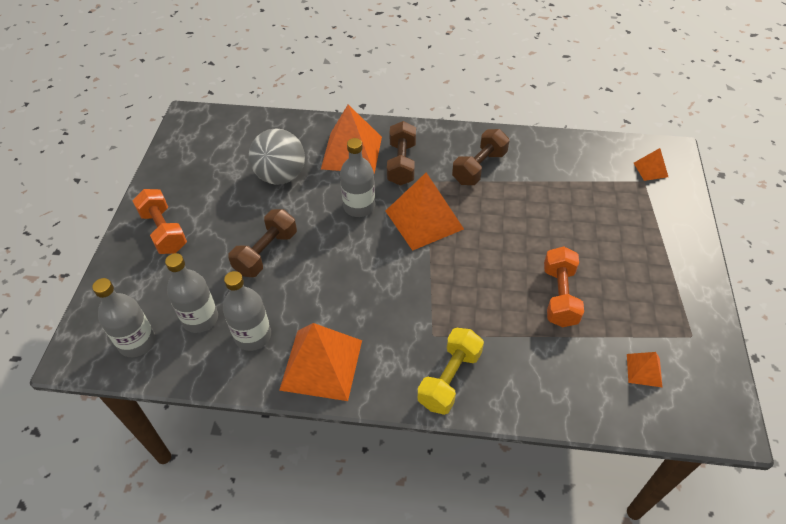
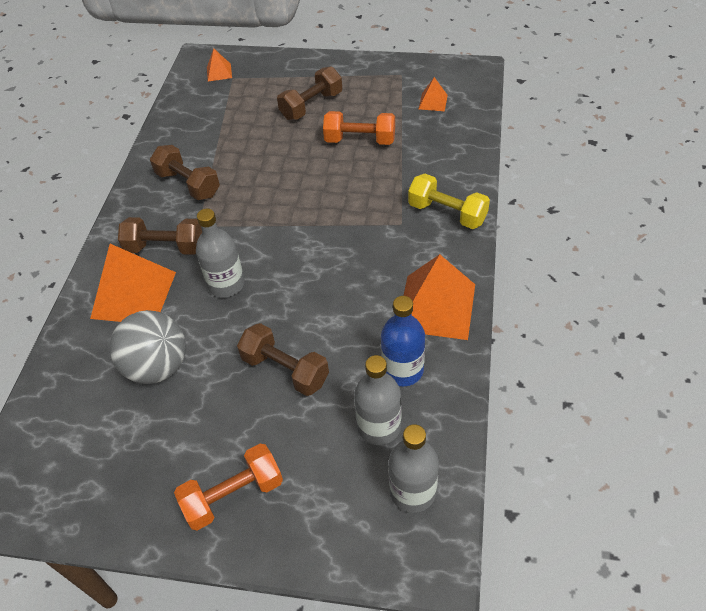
camera: 85 degrees left, 0 degrees up
(253, 336) = (402, 370): grey bottle -> blue bottle
(424, 220) = (255, 229): orange pyramid -> none
(611, 250) = (311, 106): none -> brown dumbbell

